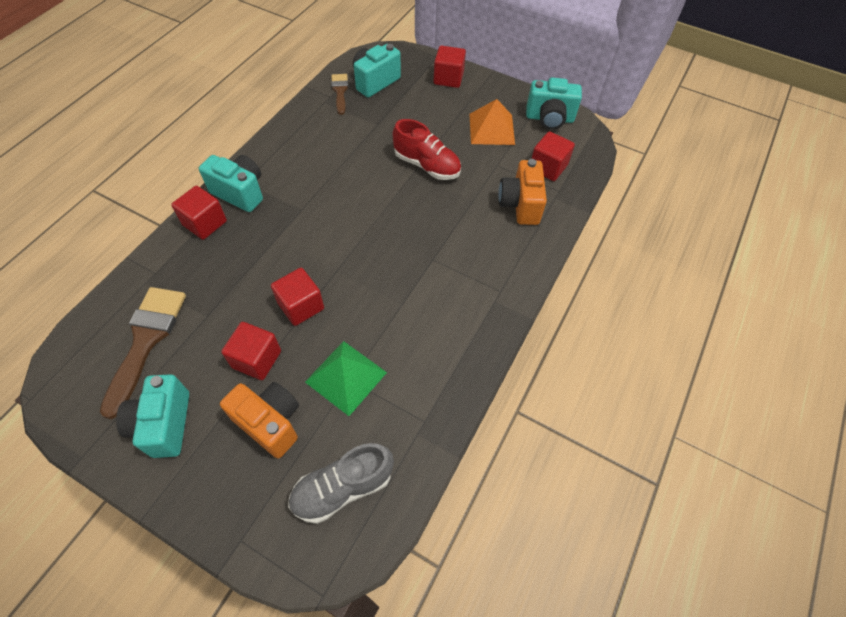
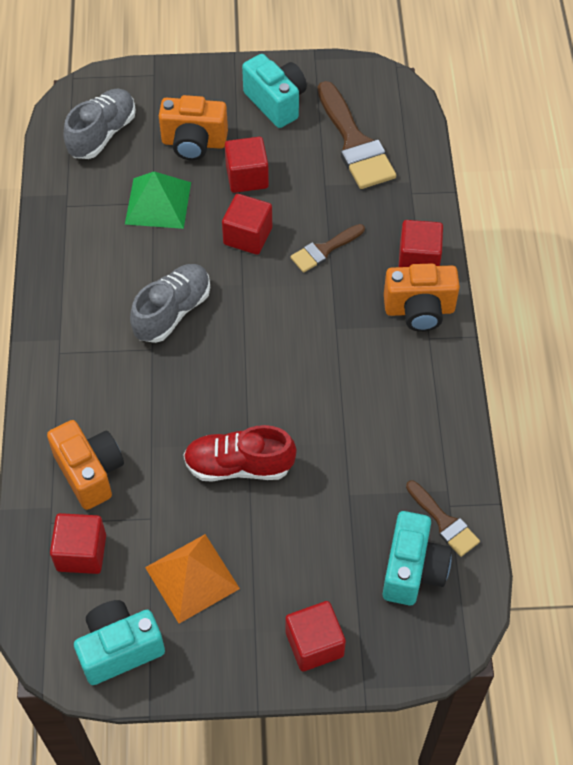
camera: 150 degrees right, 0 degrees up
(240, 192) = (419, 310): turquoise camera -> orange camera
(258, 264) = (324, 250): none -> brown brush
(400, 277) = (172, 312): none -> grey shoe

